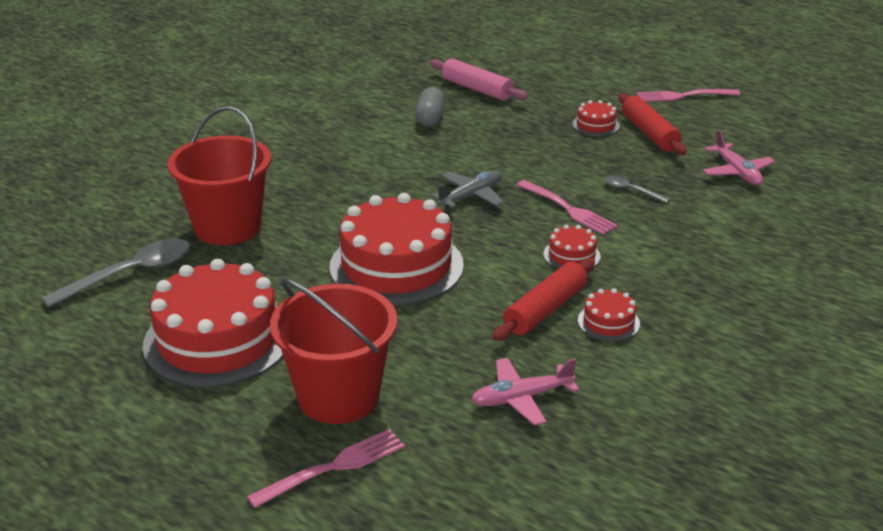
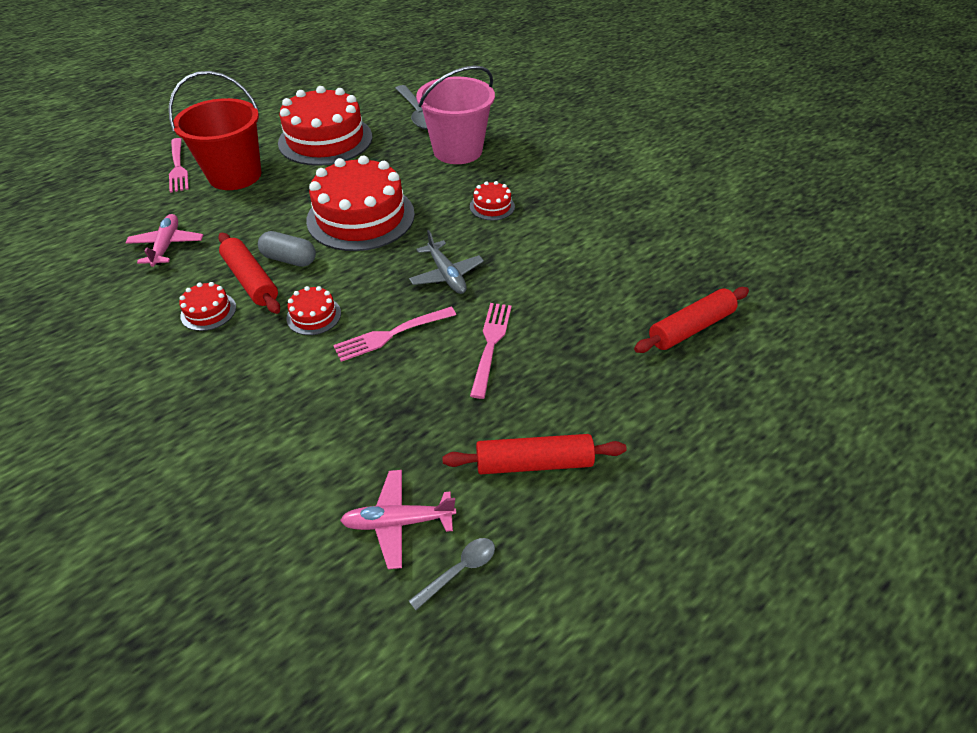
camera: 105 degrees right, 15 degrees up
(228, 227) = (457, 151): red bucket -> pink bucket
(430, 118) = (619, 277): grey capsule -> grey capsule (290, 259)
(477, 89) = (690, 328): pink rolling pin -> red rolling pin
(596, 125) = (570, 413): red cake -> red cake (492, 206)
(630, 190) = (404, 395): grey spoon -> grey spoon (460, 570)
(683, 96) = (645, 552): pink fork -> pink fork (491, 344)

